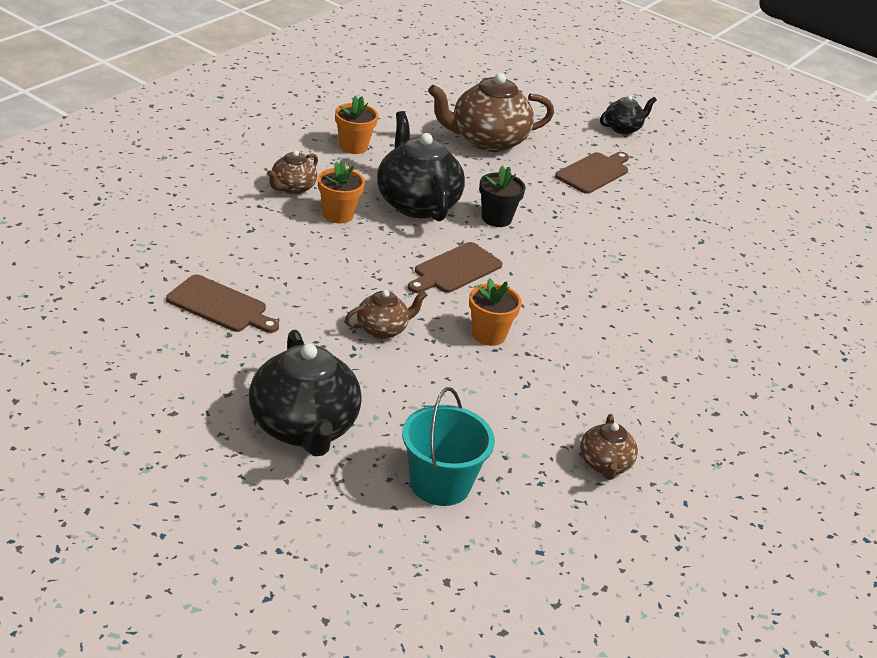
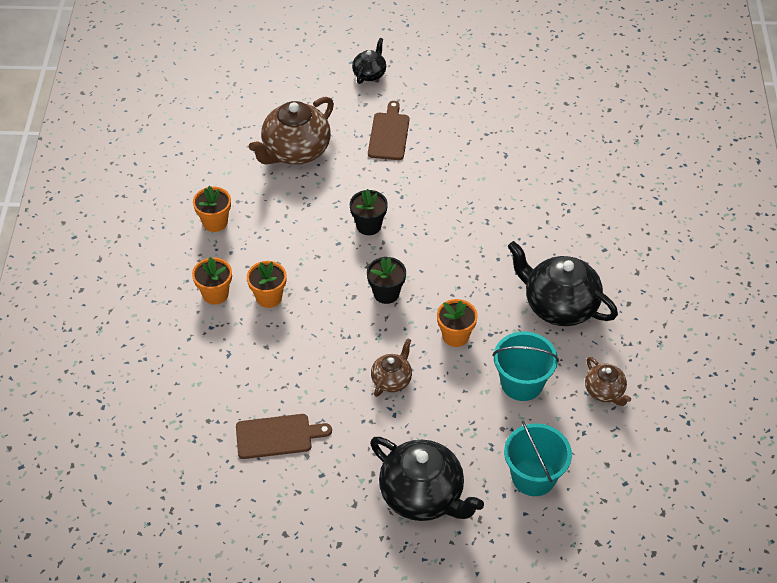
camera: 30 degrees left, 15 degrees up
(292, 188) = (215, 294): brown teapot -> orange flower pot
(416, 203) = (307, 249): black teapot -> black teapot (559, 305)
(455, 269) = (386, 293): brown cutting board -> black flower pot
(517, 406) = (522, 383): none -> turquoise bucket

